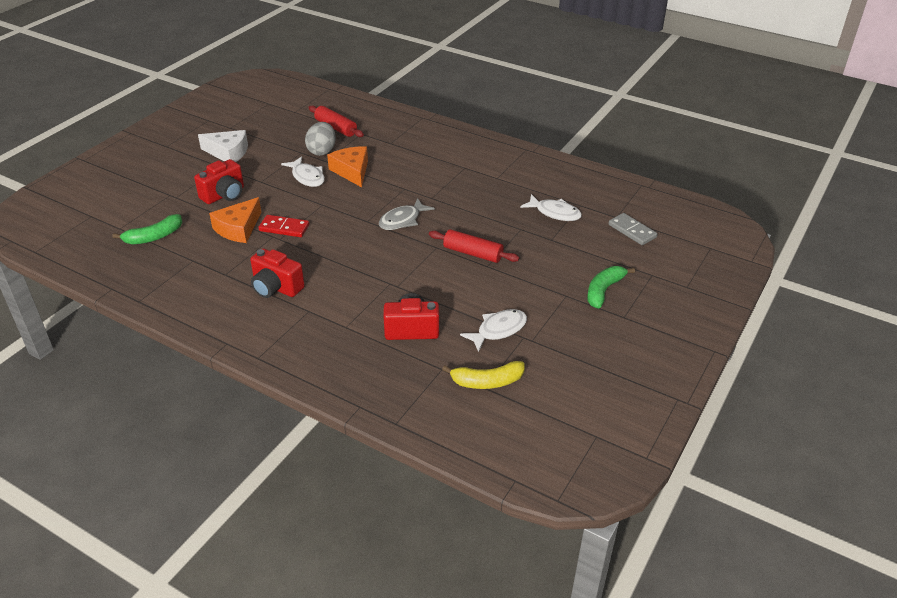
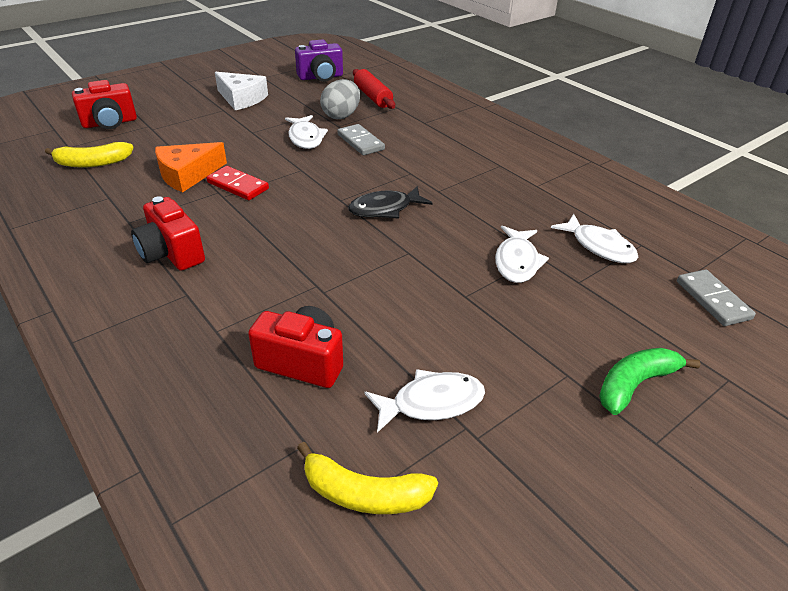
camera: 20 degrees right, 0 degrees up
(154, 237) = (93, 163): green banana -> yellow banana
(224, 195) = (202, 137): red camera -> red camera (110, 123)
(280, 117) = (321, 77): none -> purple camera
(352, 171) = (360, 142): orange cheese -> grey domino
(402, 220) = (385, 209): grey fish -> black fish
(473, 253) = (454, 273): red rolling pin -> none
(508, 236) = (517, 261): none -> white fish

